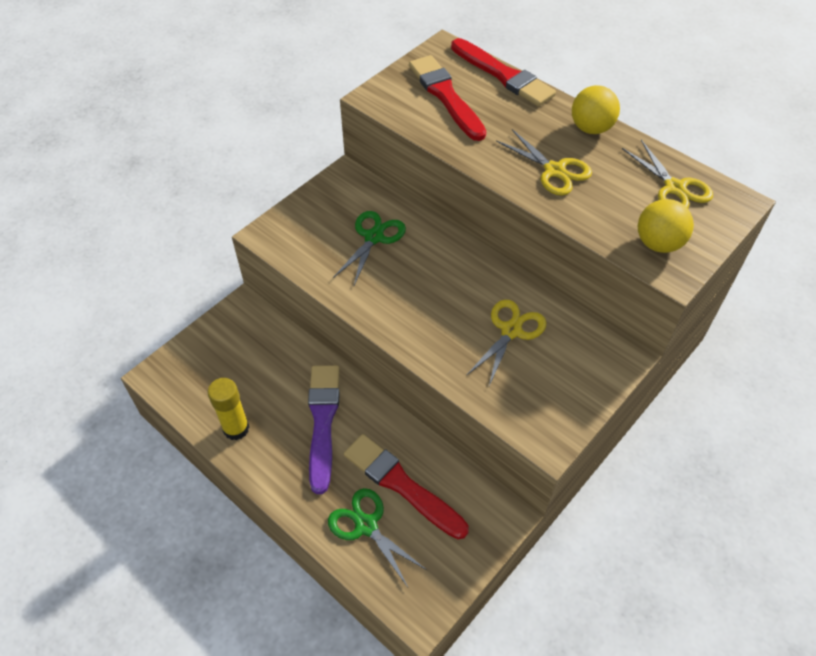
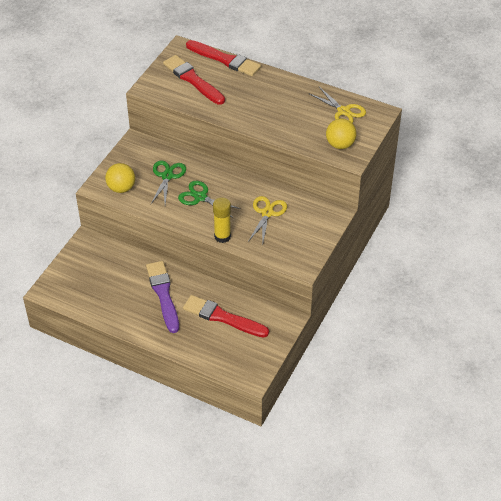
camera: 15 degrees left, 5 degrees down
(236, 428) = (110, 309): yellow glue stick -> yellow glue stick (222, 236)
(366, 526) = (208, 342): green scissors -> green scissors (200, 197)
(554, 170) = (271, 114): yellow scissors -> none
(591, 128) = (287, 84): yellow ball -> yellow ball (121, 188)

